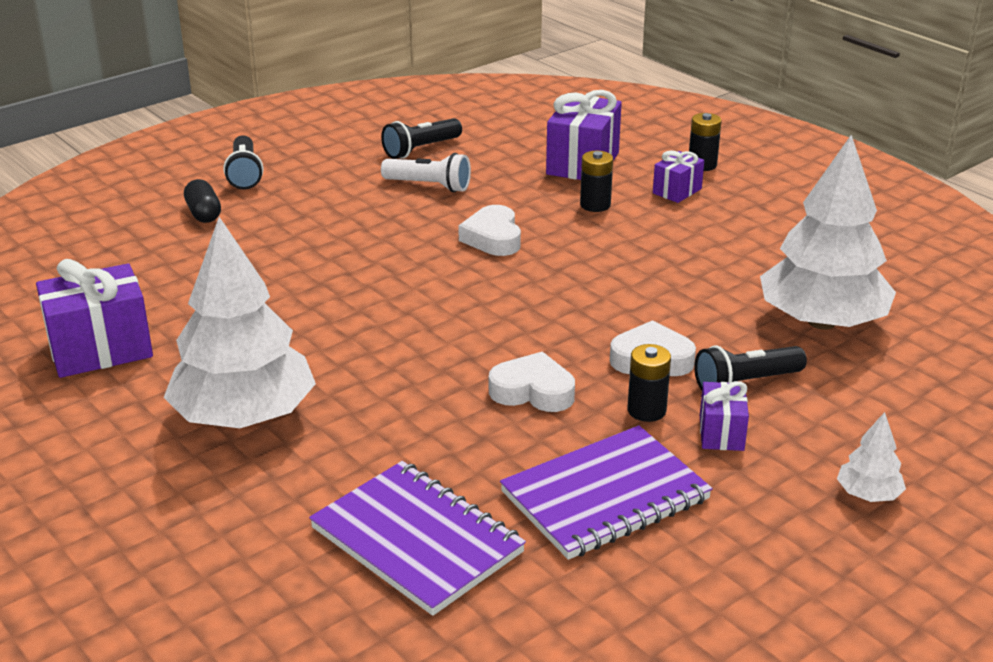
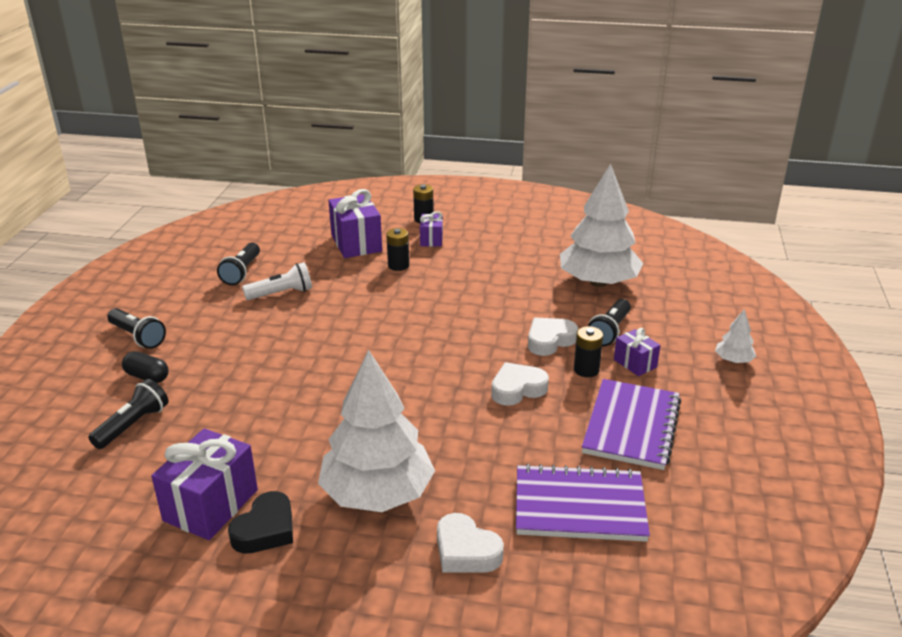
camera: 40 degrees left, 0 degrees up
(112, 394) = (265, 529): none -> black heart
(136, 251) = (133, 425): none -> black flashlight
(493, 238) = (368, 310): white heart -> white heart (466, 551)

